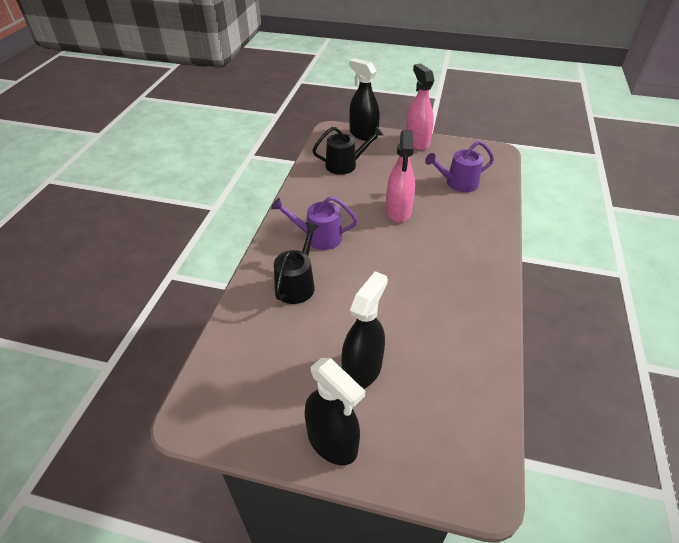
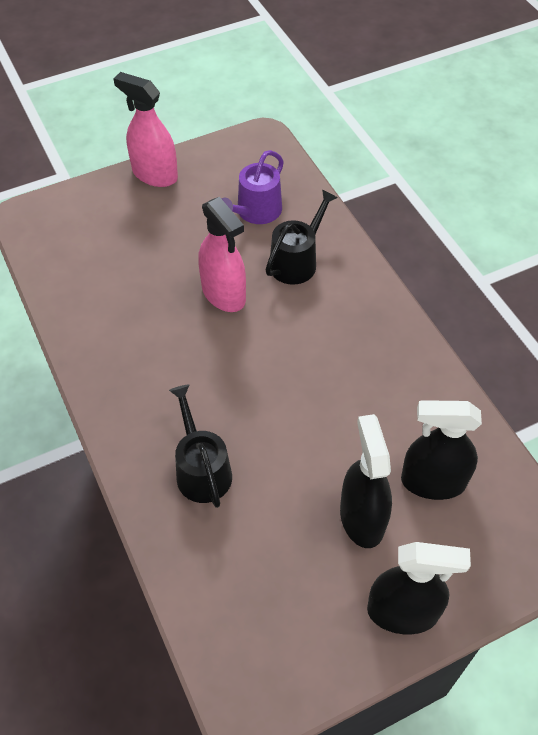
camera: 40 degrees left, 10 degrees up
(318, 237) = (165, 391): purple watering can -> none
(345, 165) = (96, 263): black watering can -> black watering can (296, 261)
(363, 134) = (74, 200): black spray bottle -> black spray bottle (432, 482)

